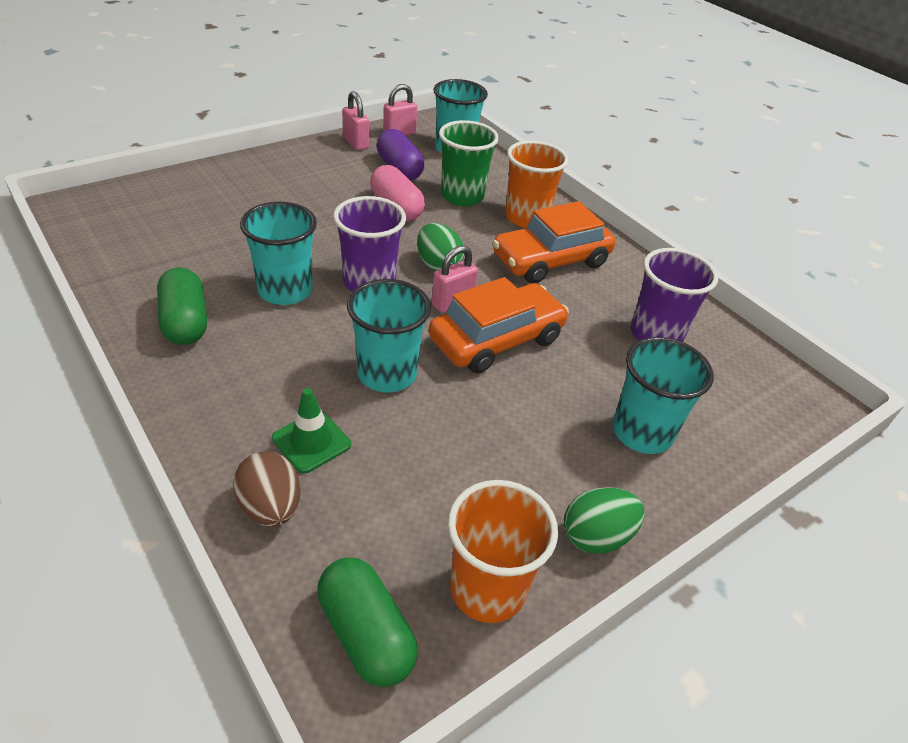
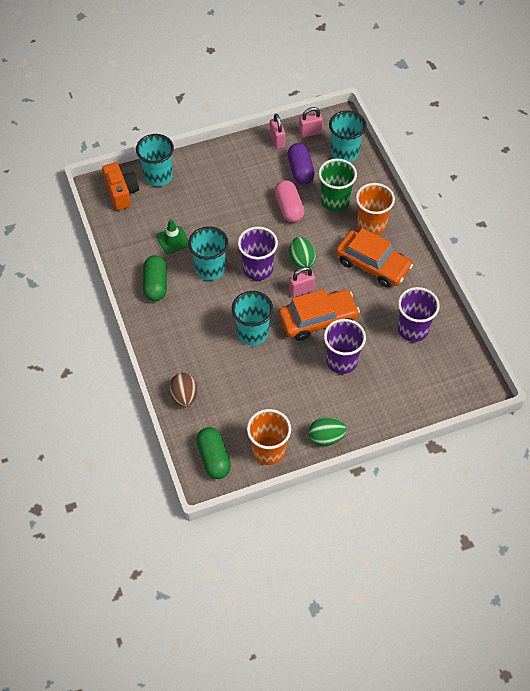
camera: 20 degrees right, 15 degrees up
(114, 210) = (121, 193): none -> orange camera
(311, 441) = (207, 366): green traffic cone -> green traffic cone (173, 240)
(551, 260) = (372, 265): orange car -> orange car turned 135 degrees counterclockwise
(564, 395) = (341, 361): none -> purple cup
(642, 432) = (374, 389): turquoise cup -> turquoise cup (158, 176)

